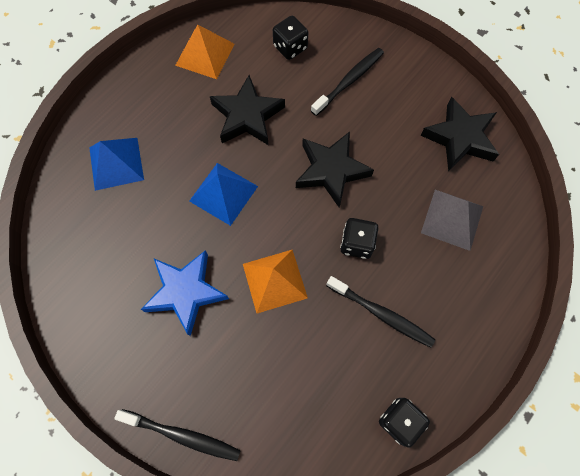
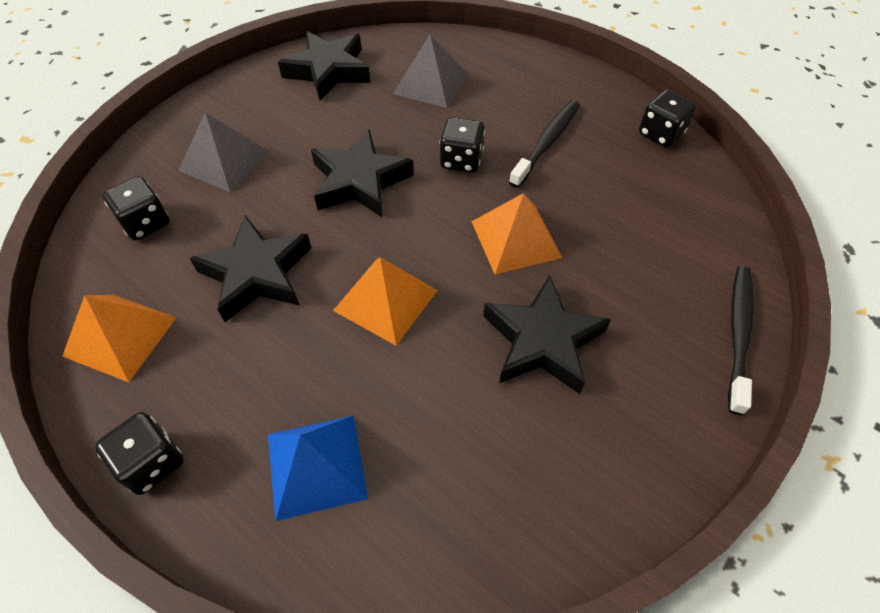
camera: 90 degrees left, 15 degrees down
(127, 86) = (152, 463): none -> black dice
(186, 292) = (542, 341): blue star -> black star
(223, 193) = (386, 300): blue pyramid -> orange pyramid
(349, 81) = (224, 161): black toothbrush -> grey pyramid

